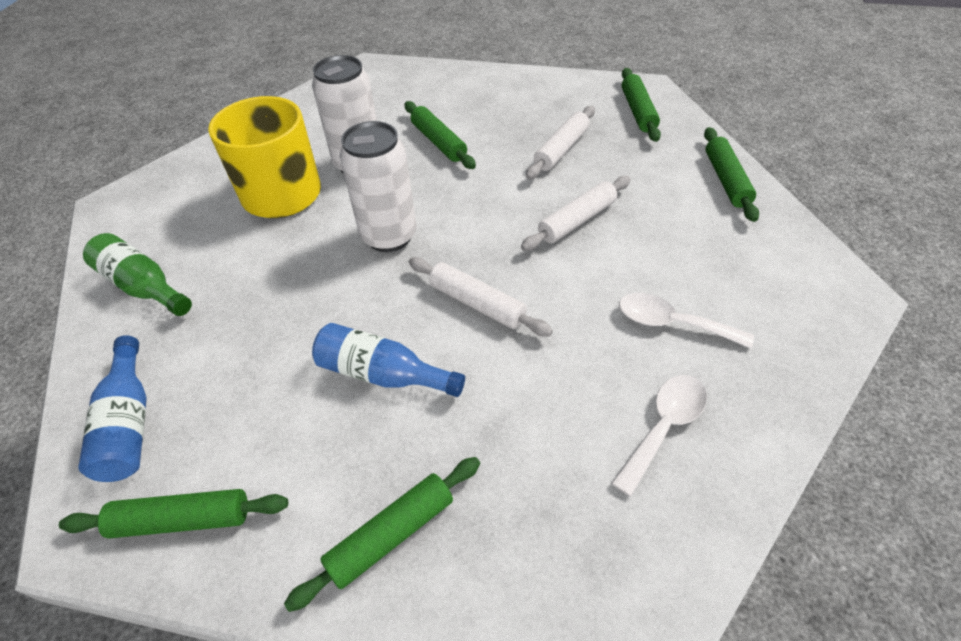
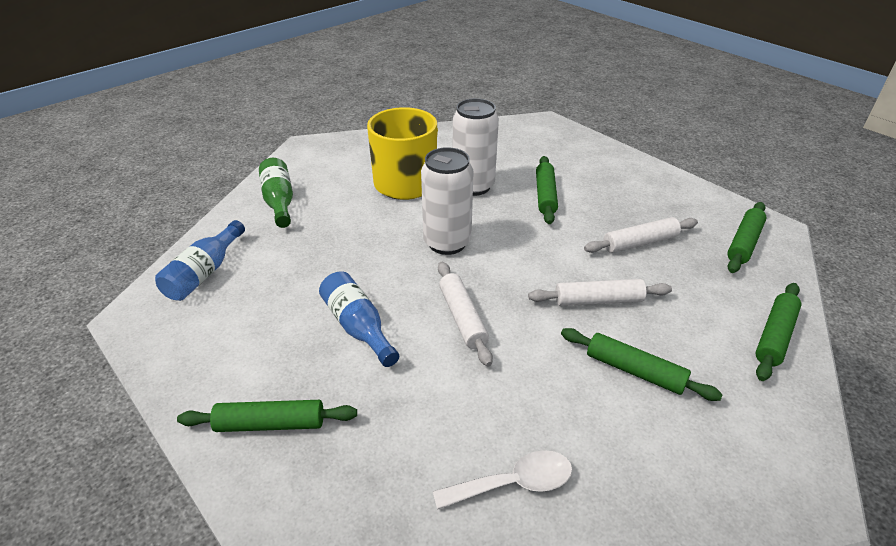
camera: 35 degrees right, 10 degrees down
(182, 519) = (180, 340): green rolling pin -> green rolling pin (634, 371)
(671, 323) = (599, 416): white spoon -> none

